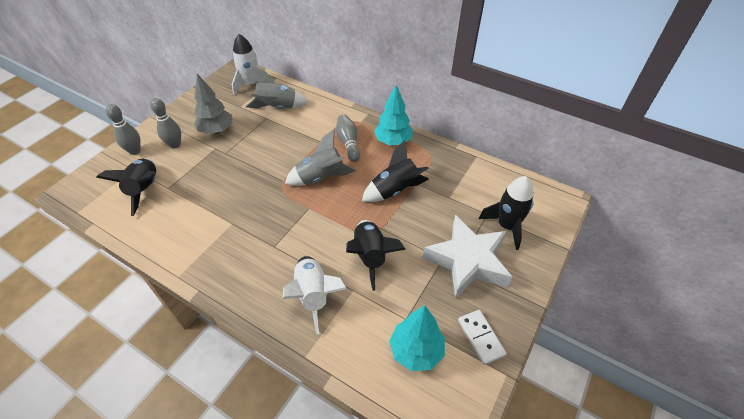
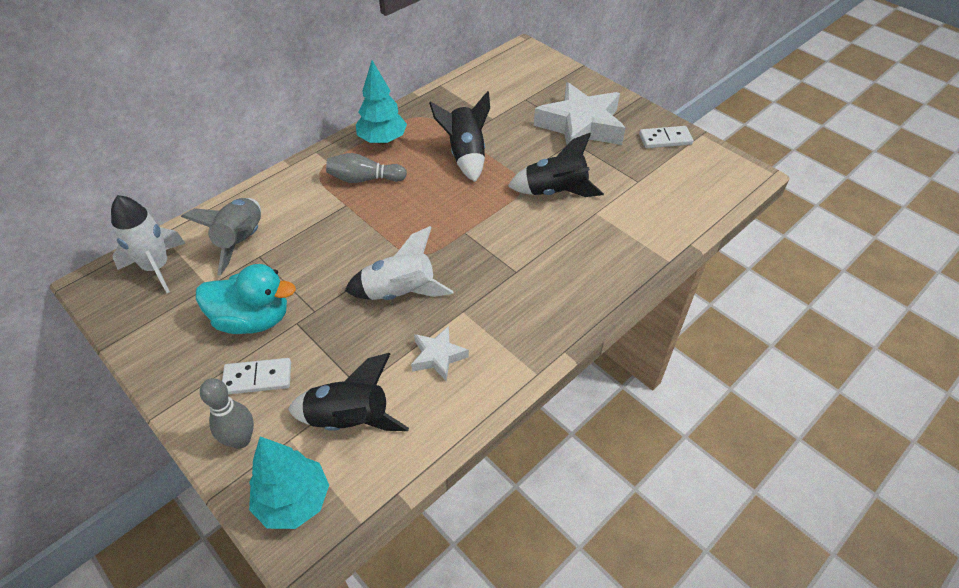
camera: 75 degrees left, 0 degrees up
(175, 145) = (257, 378): grey bowling pin -> white domino
(192, 219) = (438, 356): none -> white star
(216, 130) = (253, 319): grey tree -> turquoise duck
(313, 295) = (595, 244): white rocket -> white rocket (400, 292)
(321, 177) = (416, 214): grey rocket -> none
(416, 351) = (673, 181): turquoise tree -> turquoise tree (294, 501)
(507, 226) = (545, 91): black rocket -> none

